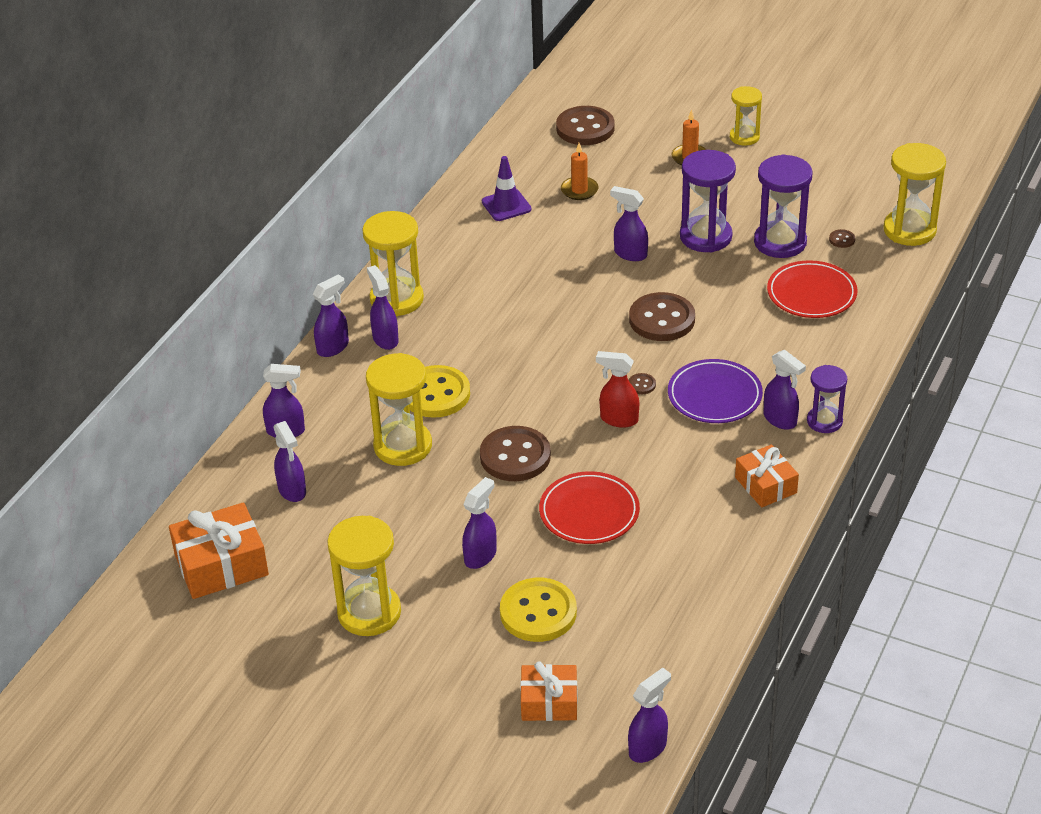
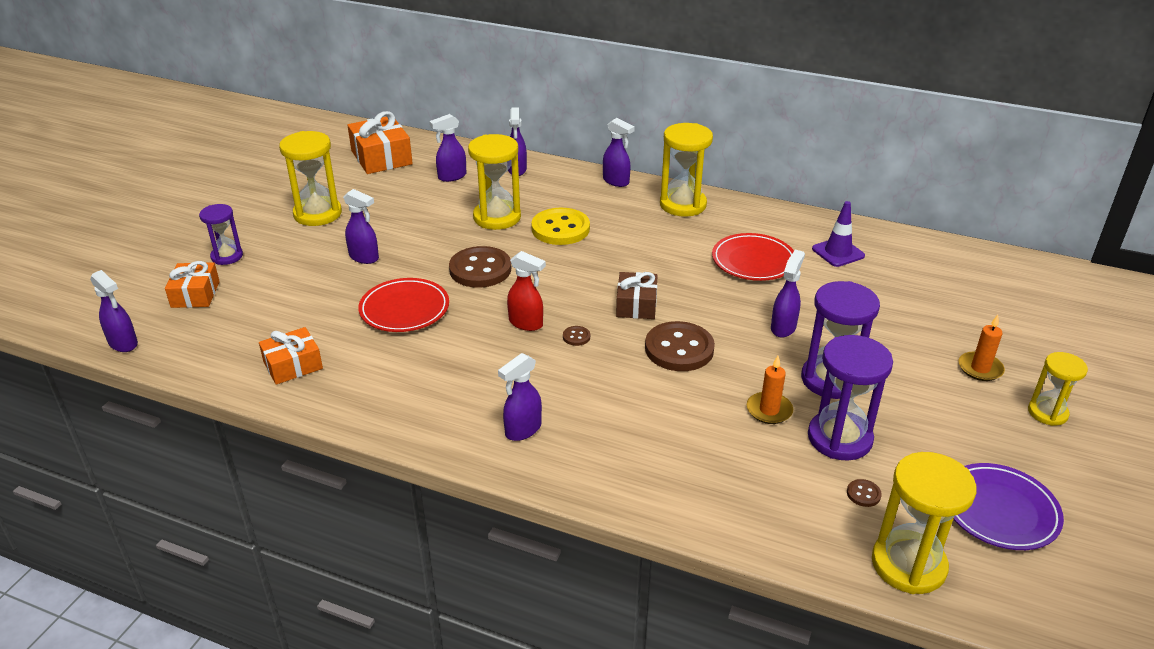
camera: 85 degrees right, 5 degrees down
(385, 339) = (629, 202): purple spray bottle -> none
(538, 612) = (293, 286): yellow button -> none
(579, 190) = (881, 294): orange candle -> orange candle (769, 410)
(585, 128) = (997, 295): brown button -> none
(589, 343) = (636, 305): none -> brown gift
(618, 419) = (526, 323): red spray bottle -> red spray bottle turned 105 degrees clockwise
(714, 396) = (561, 384): purple plate -> purple plate (999, 510)
(765, 485) = (423, 417): orange gift -> orange gift (293, 365)
(811, 294) = (746, 462): red plate -> red plate (753, 261)
(824, 421) = (519, 464): purple hourglass -> purple hourglass (227, 256)

